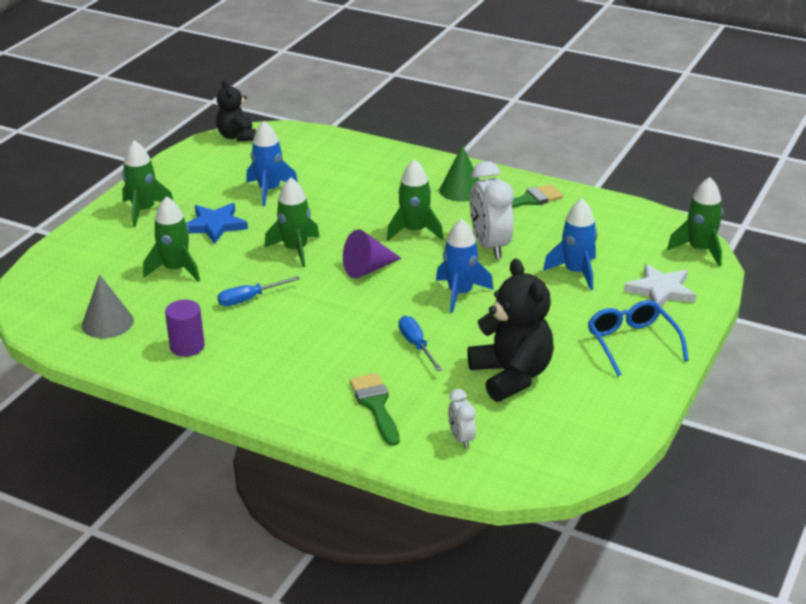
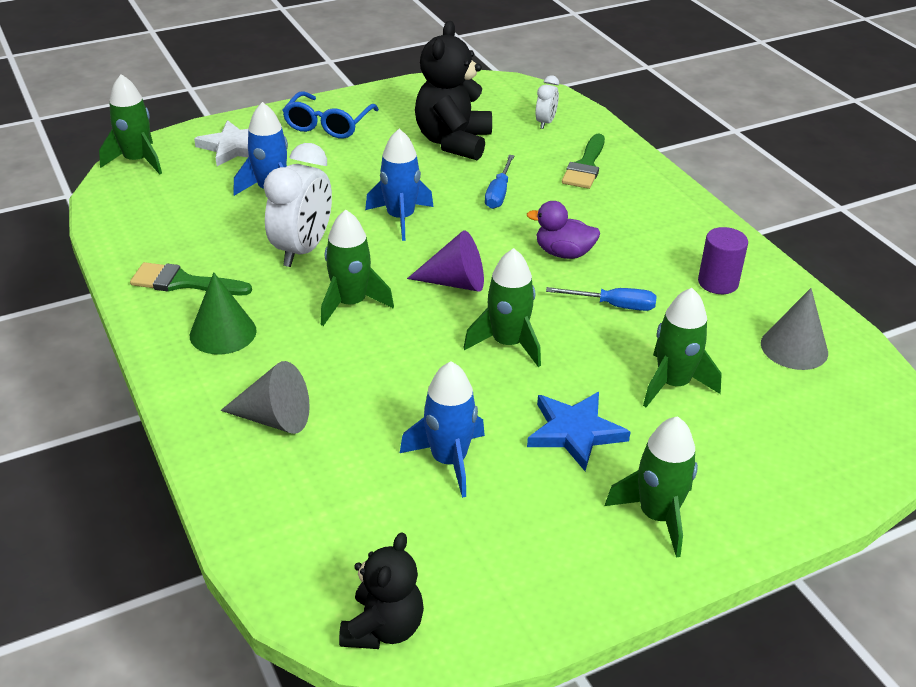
camera: 145 degrees left, 5 degrees up
(317, 319) = (563, 253): none -> purple duck
(377, 171) = (274, 418): none -> grey cone

